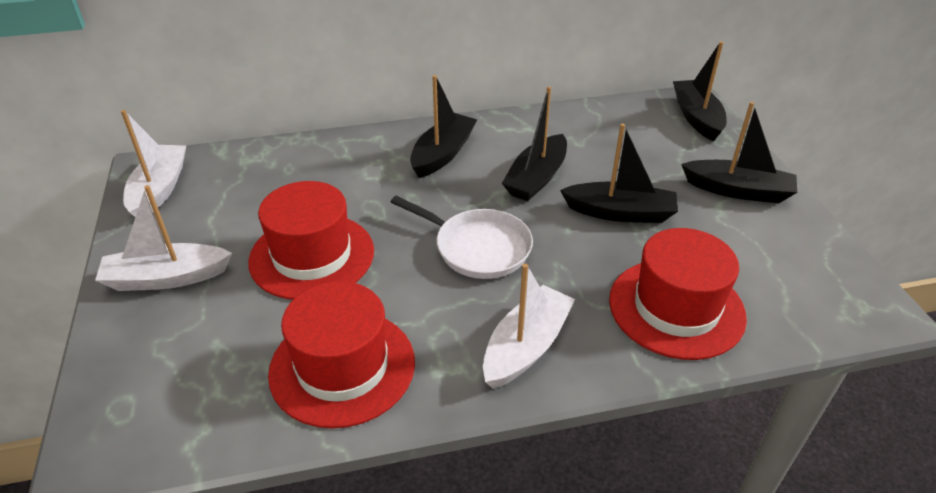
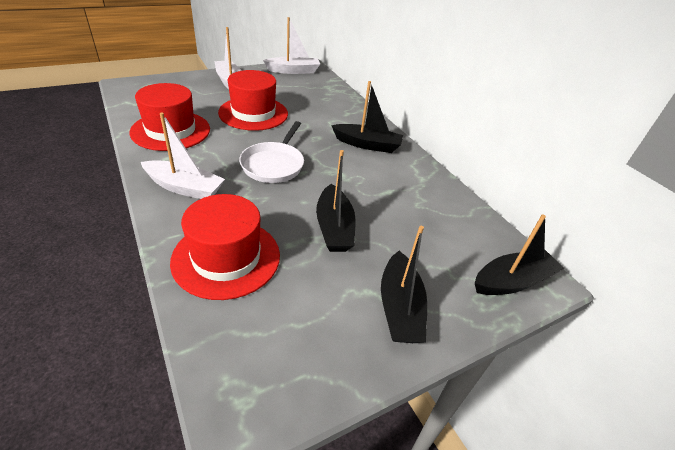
camera: 70 degrees right, 0 degrees up
(536, 178) = (359, 185): black boat -> none

